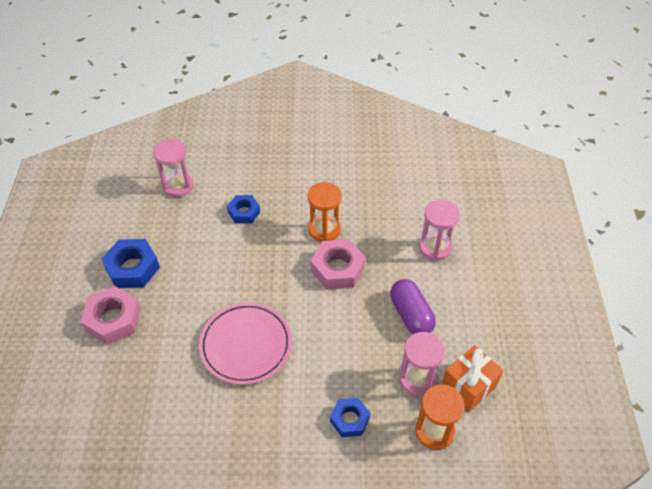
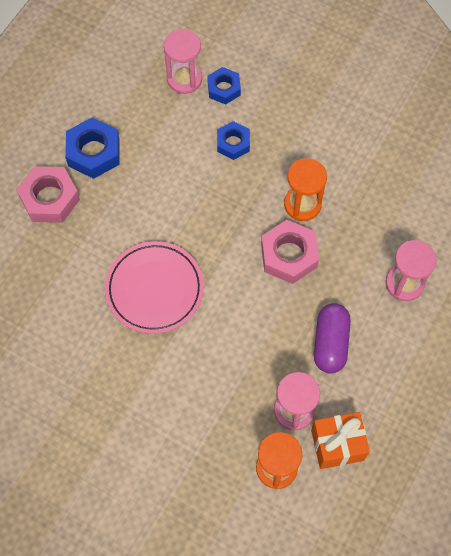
camera: 30 degrees right, 15 degrees up
(349, 420) = (206, 413): blue nut -> blue nut (224, 88)

